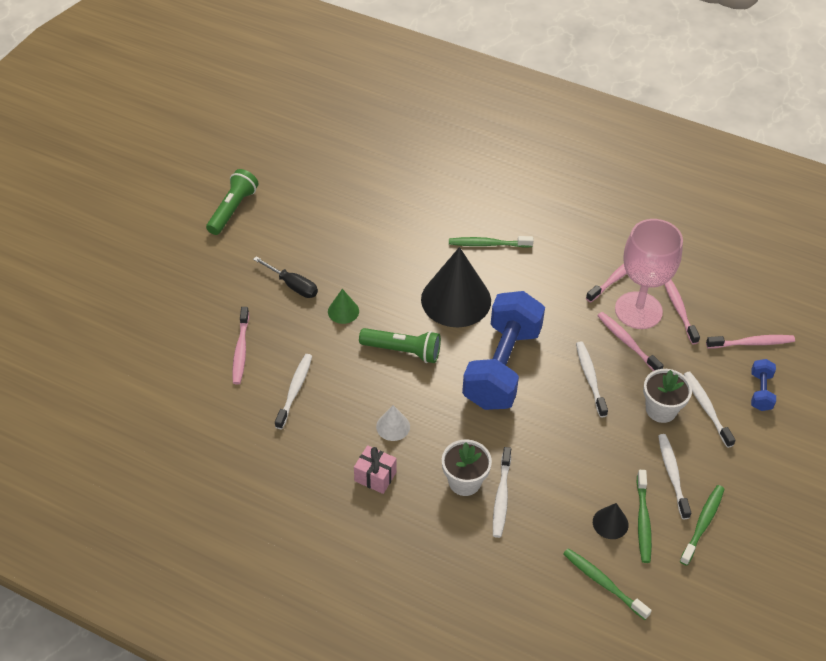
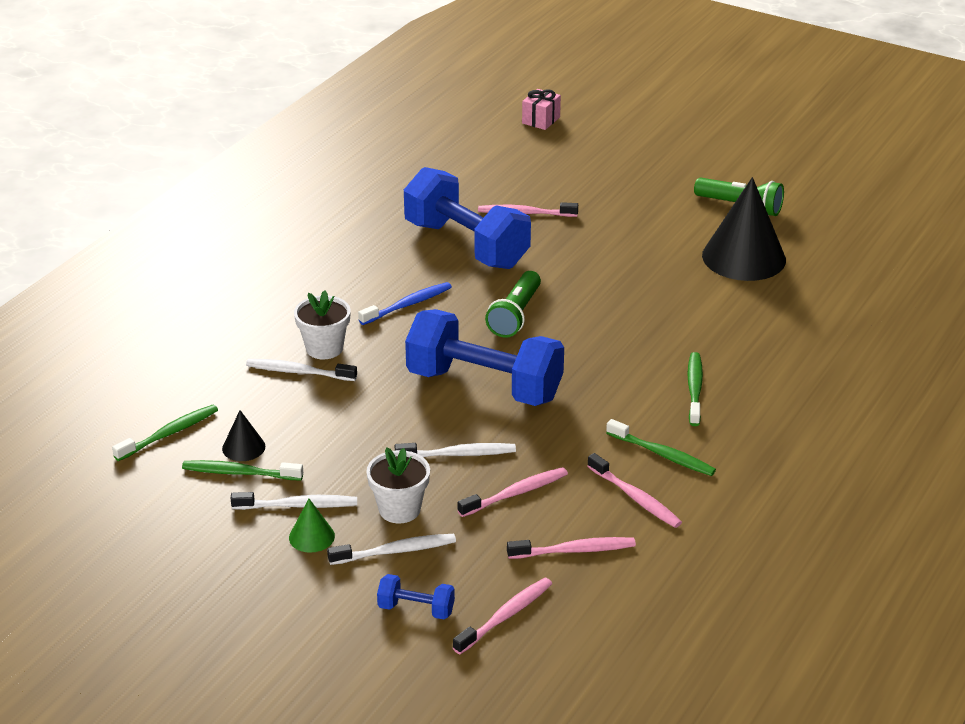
camera: 95 degrees right, 15 degrees down
(292, 285) = (619, 244): black screwdriver -> none
(294, 390) = (466, 245): white toothbrush -> blue dumbbell
(343, 311) = (579, 277): green cone -> green cone (311, 536)
(375, 476) = (344, 291): pink gift -> pink gift (541, 120)
(393, 426) = (408, 305): white cone -> blue toothbrush
(456, 300) = (595, 357): black cone -> black cone (743, 257)
(638, 310) = (572, 511): pink goblet -> none
(702, 524) = (222, 521): green toothbrush -> green toothbrush (662, 454)
(752, 343) = (505, 616): pink toothbrush -> pink toothbrush turned 135 degrees counterclockwise

